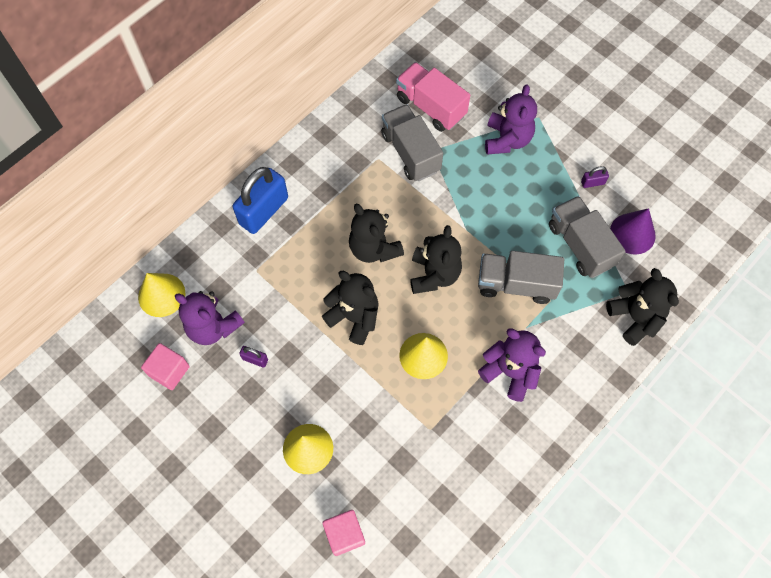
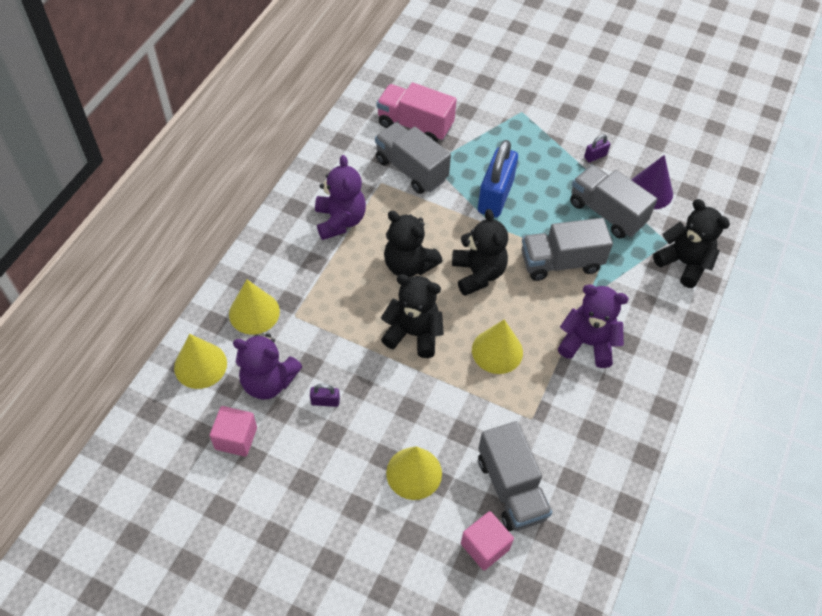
camera: 20 degrees left, 10 degrees down
(222, 258) = (254, 312): none -> yellow cone
(264, 211) = (282, 257): blue padlock -> blue padlock (495, 196)
(387, 489) = (511, 488): none -> grey truck
(507, 140) = (500, 137): purple teddy bear -> purple teddy bear (340, 221)

